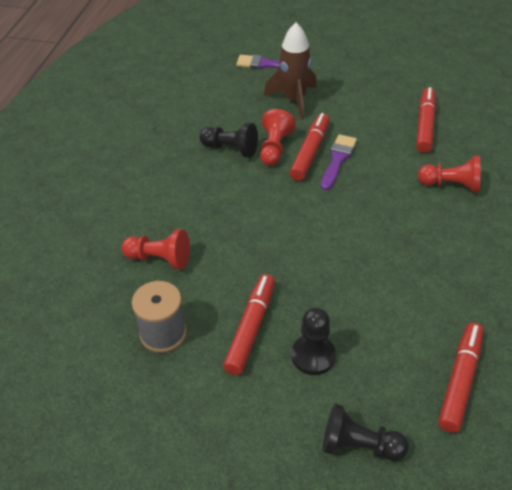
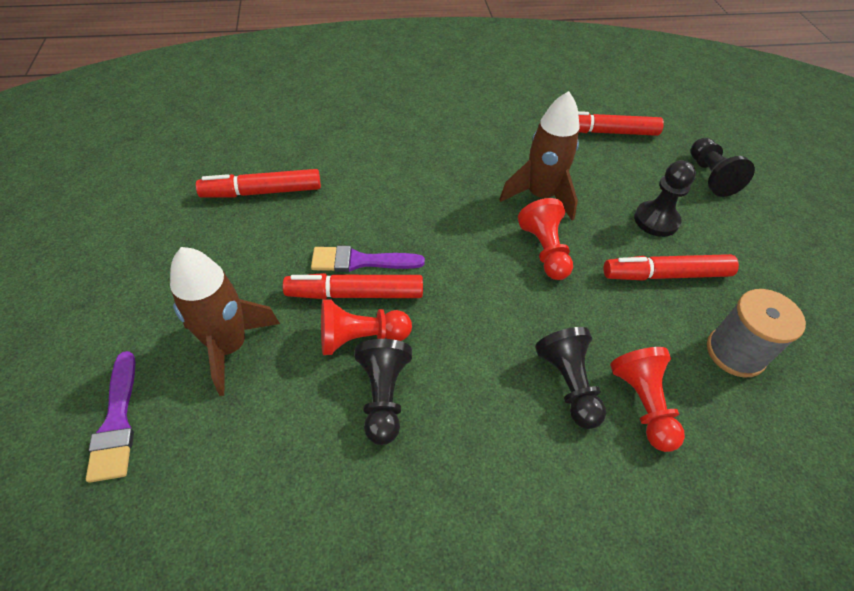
camera: 115 degrees left, 5 degrees up
(193, 229) = (568, 384): none -> black pawn
(373, 281) = (540, 196): none -> brown rocket
(451, 185) = (368, 160): red pawn -> red pawn (545, 250)

